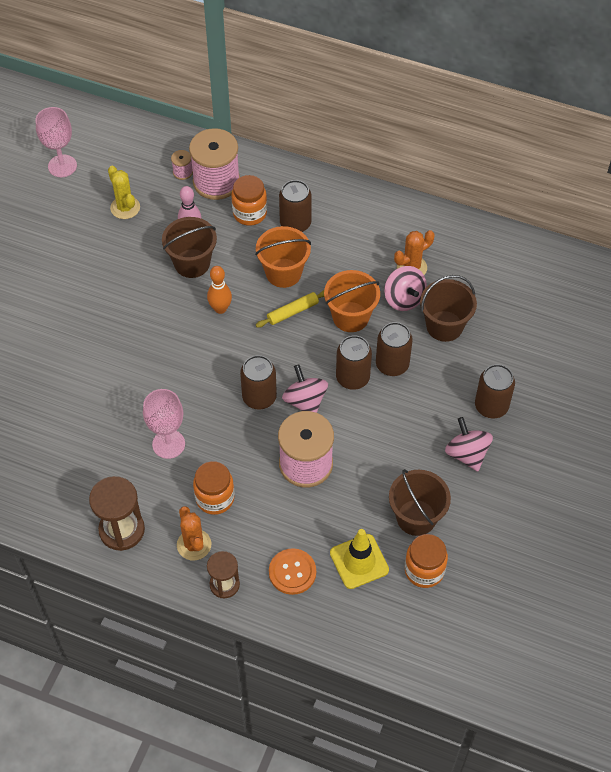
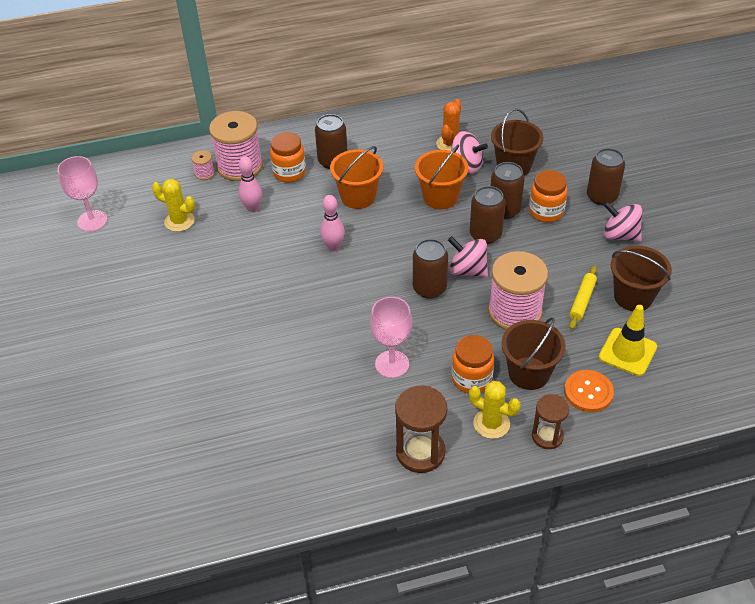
camera: 35 degrees left, 10 degrees down
(192, 263) = (277, 229): brown bucket -> brown bucket (529, 373)
(194, 545) = (491, 423): orange cactus -> yellow cactus
(220, 308) = (333, 246): orange bowling pin -> pink bowling pin
(293, 312) = (393, 218): yellow rolling pin -> yellow rolling pin (582, 301)
(424, 570) = (678, 328): orange jar -> orange jar (546, 212)

